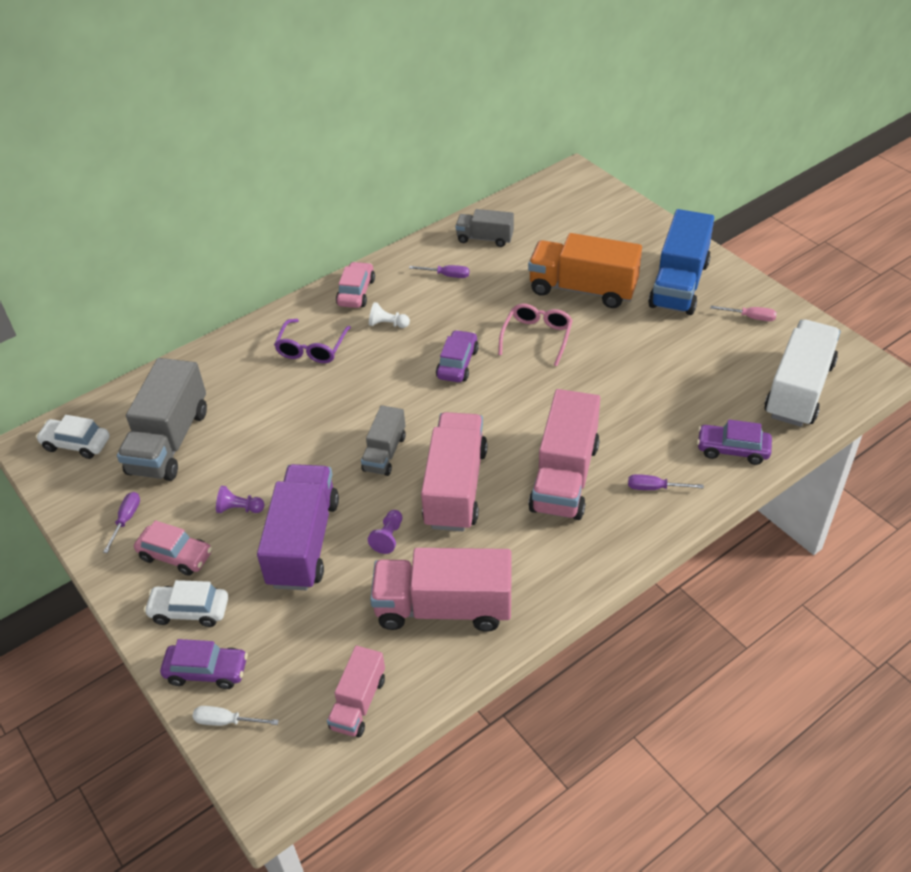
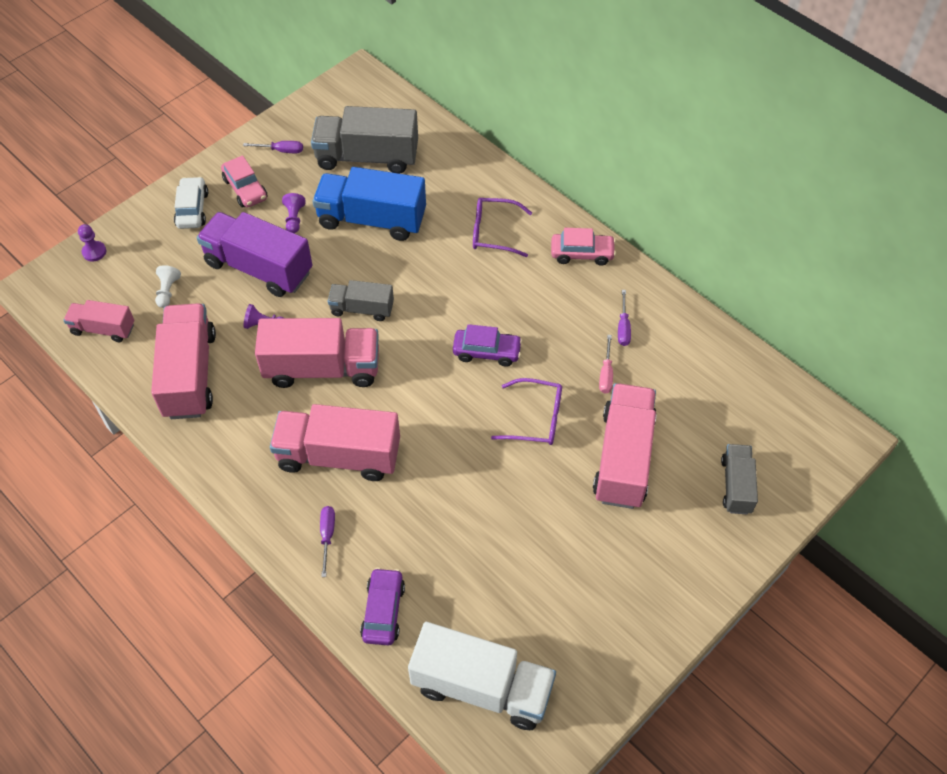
camera: 80 degrees right, 10 degrees up
(76, 444) = (360, 100): white car -> none
(176, 556) = (245, 189): pink car -> pink car turned 45 degrees counterclockwise
(207, 671) = (137, 231): purple car -> none
(226, 721) = (94, 252): white screwdriver -> purple pawn
(303, 542) = (259, 268): purple truck -> purple truck turned 150 degrees counterclockwise
(387, 324) = (537, 286): white pawn -> white pawn (168, 291)
(485, 238) = (695, 355): grey truck -> grey truck (736, 486)
(537, 337) = (536, 418): pink glasses -> purple glasses
(582, 289) = (623, 458): orange truck -> pink truck
(679, 284) = (650, 560): blue truck -> blue truck (372, 219)
(750, 317) = (602, 639): pink screwdriver -> pink screwdriver (606, 374)

